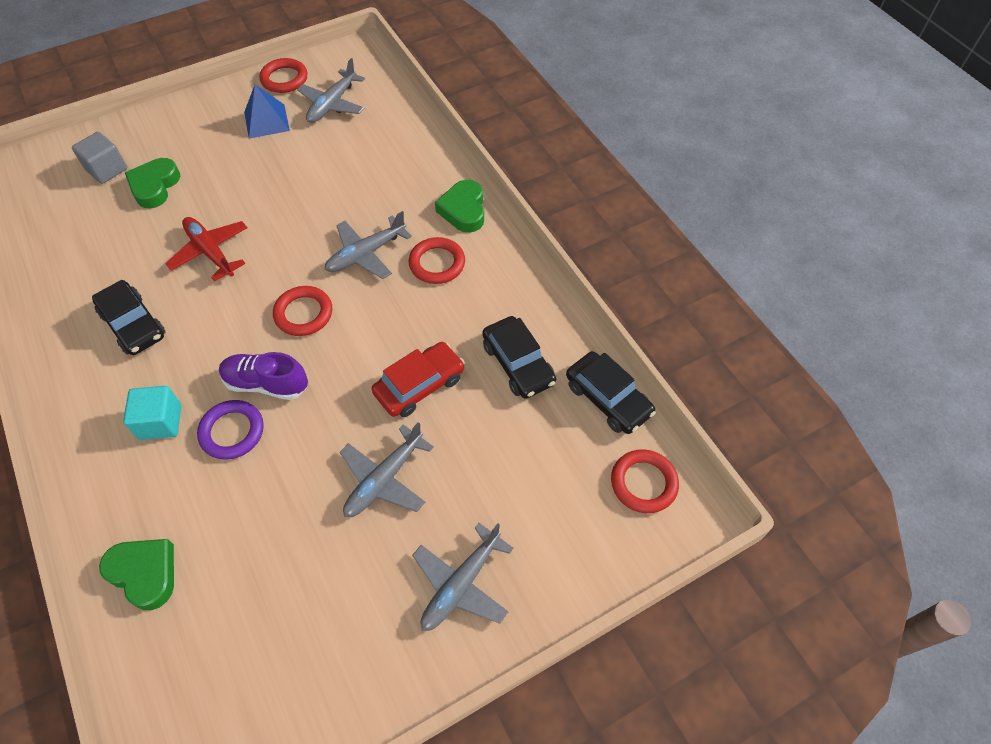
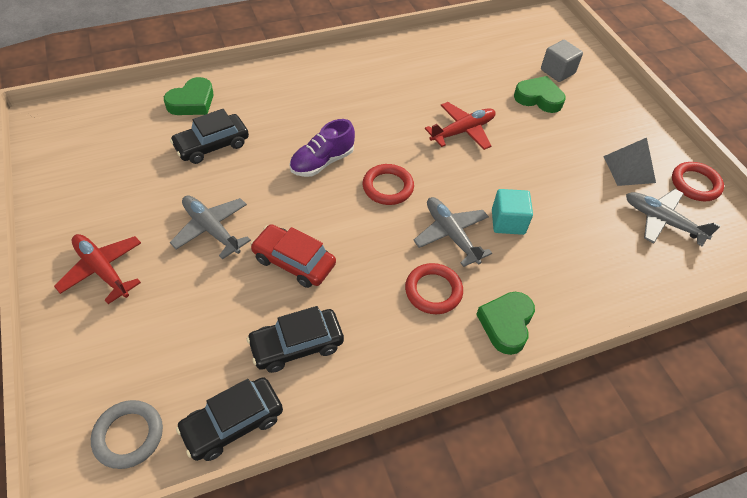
camera: 95 degrees right, 5 degrees down
(133, 324) = (394, 91): black car -> black car (212, 145)
(161, 422) = (304, 106): turquoise cube -> turquoise cube (508, 222)
(232, 432) = (284, 142): purple ring -> none
(266, 121) = (629, 169): blue pyramid -> grey pyramid
(266, 384) = (322, 162): purple shoe -> purple shoe turned 150 degrees counterclockwise
(419, 385) = (294, 262): red car -> red car turned 150 degrees clockwise
(461, 584) = (102, 270): grey plane -> red plane
(463, 210) = (506, 324): green heart -> green heart turned 75 degrees counterclockwise
(643, 483) = (128, 435): red ring -> grey ring

